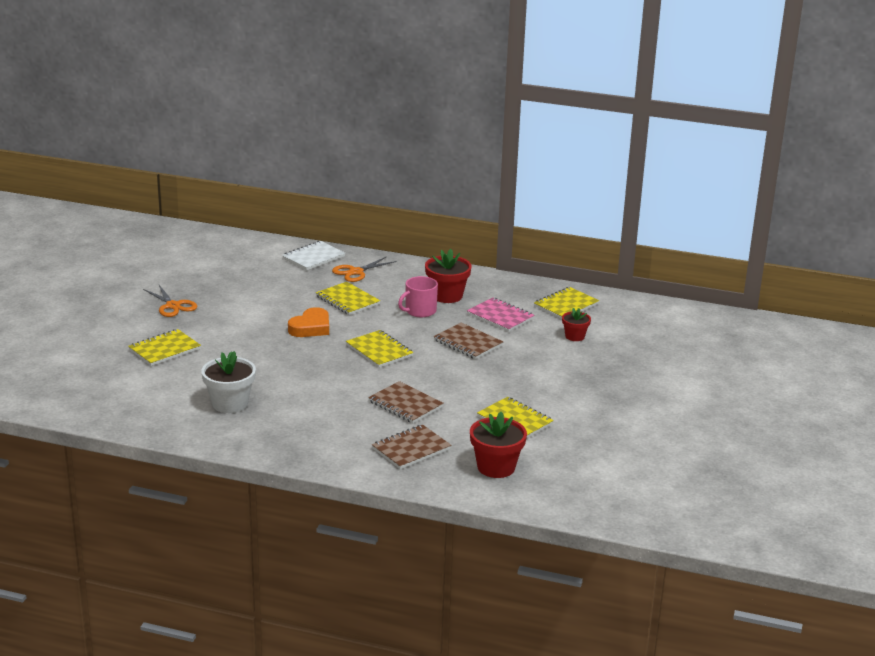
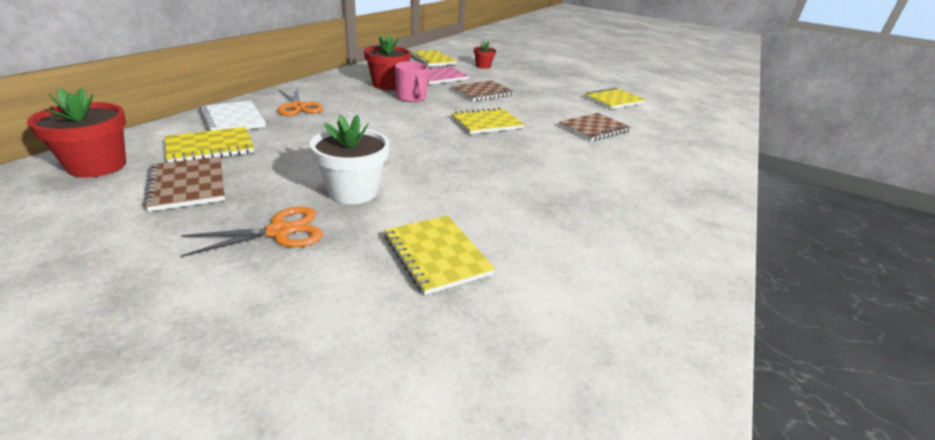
camera: 80 degrees left, 5 degrees up
(230, 403) = (608, 216): white flower pot -> white flower pot (353, 191)
(311, 327) = (419, 145): orange heart -> none
(347, 300) = (364, 120): yellow notebook -> yellow notebook (210, 147)
(411, 449) = (673, 138): brown notebook -> brown notebook (188, 185)
(496, 467) = (687, 116): red flower pot -> red flower pot (97, 166)

